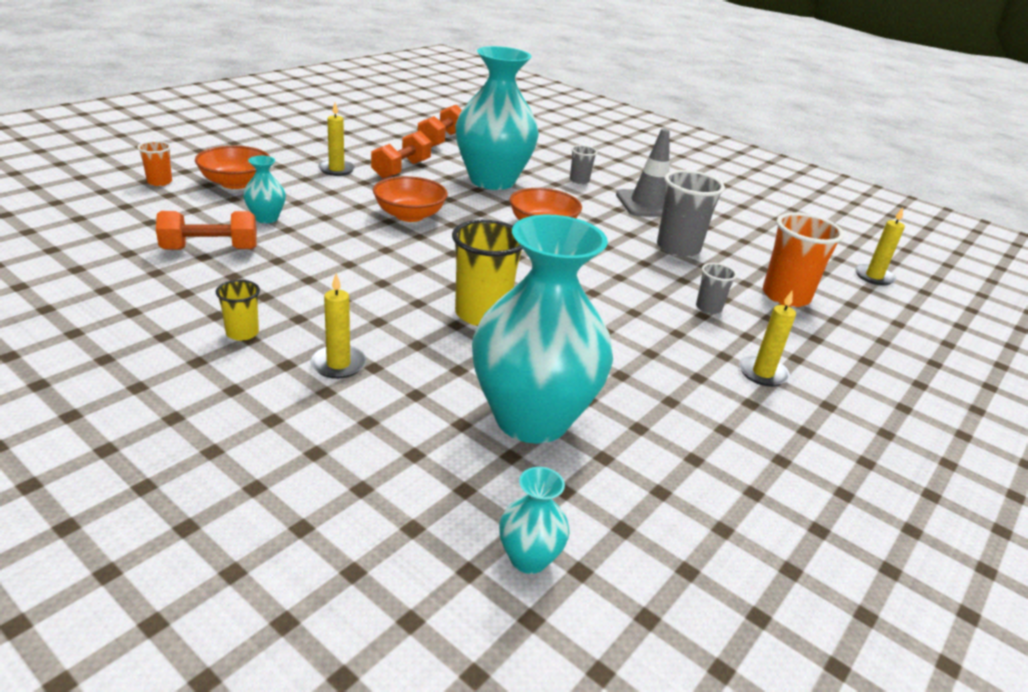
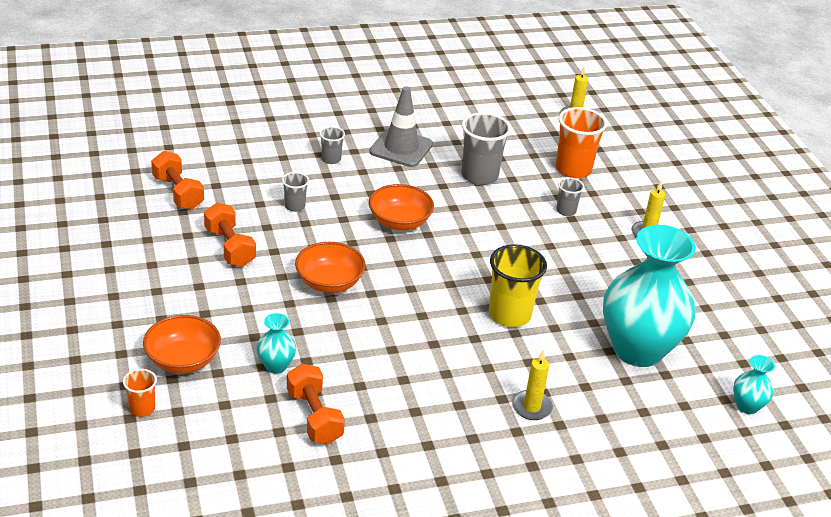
camera: 55 degrees left, 5 degrees up
(210, 249) = (314, 417): orange dumbbell -> orange dumbbell turned 45 degrees counterclockwise
(242, 333) = (463, 439): yellow cup -> none
(336, 170) = (199, 286): yellow candle -> none
(492, 180) = (294, 206): turquoise vase -> grey cup

